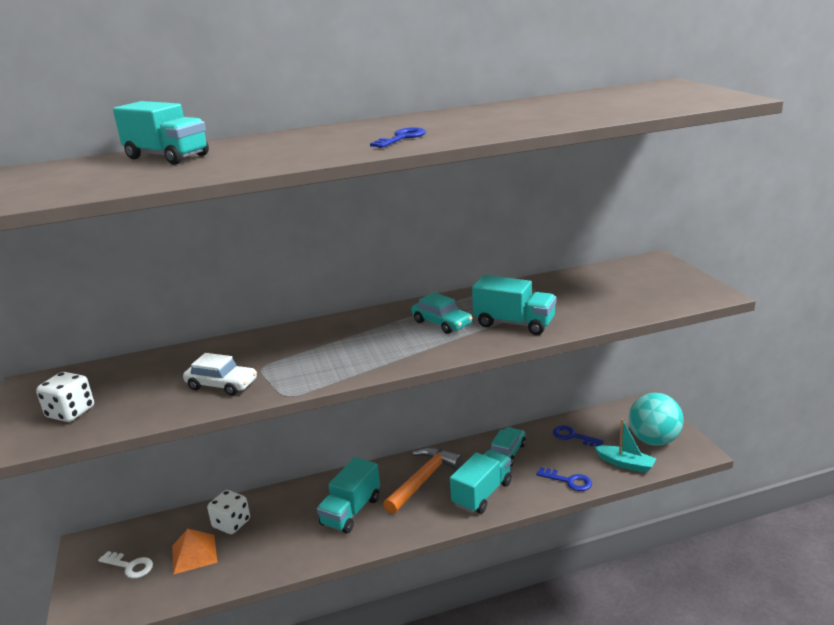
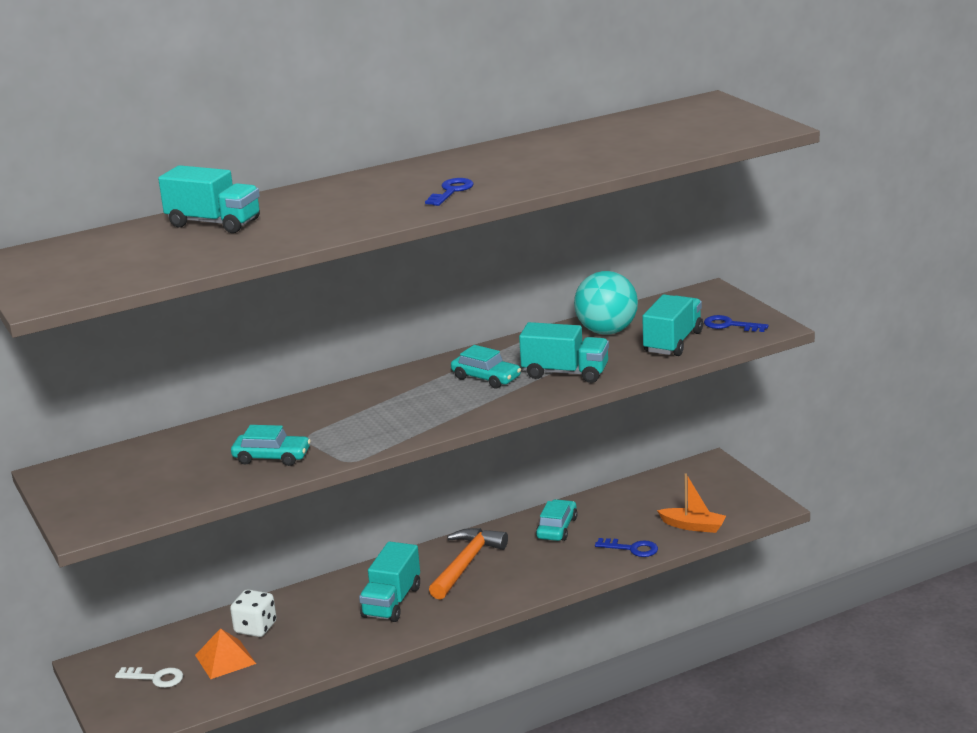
camera: 10 degrees left, 0 degrees up
(70, 412) = (122, 496): white dice -> none
(221, 385) = (272, 457): white car -> turquoise car
(482, 494) = (537, 570): turquoise truck -> turquoise truck (673, 342)
(573, 436) = (631, 504): blue key -> blue key (730, 325)
(626, 464) = (693, 526): turquoise boat -> orange boat
(654, 440) = (723, 500): turquoise ball -> turquoise ball (607, 331)

